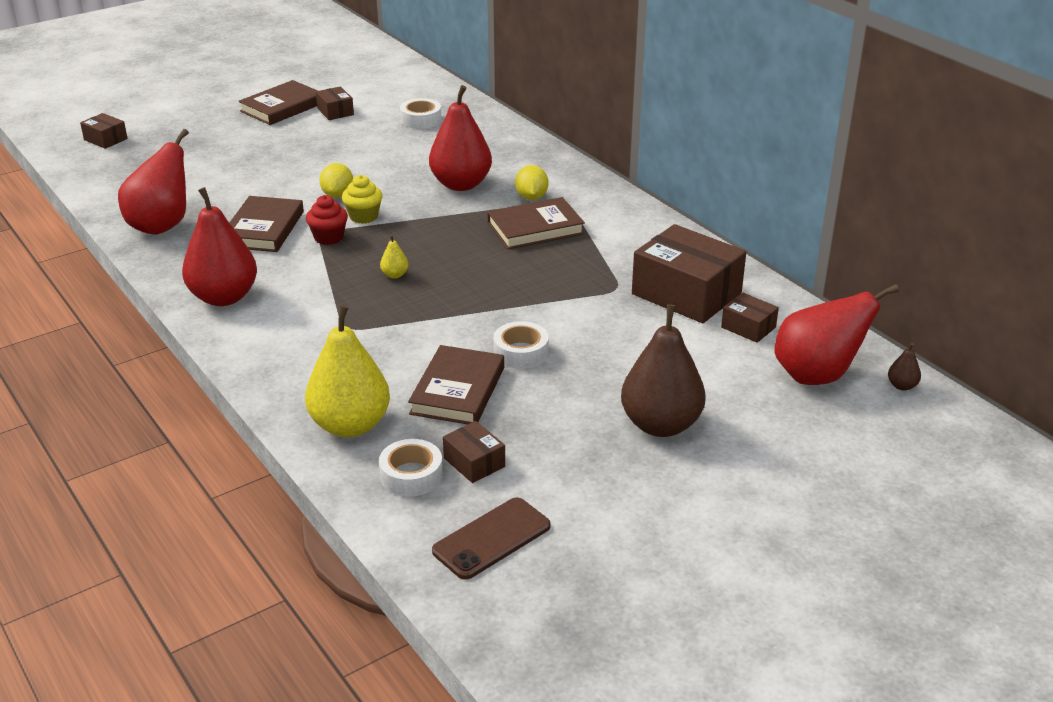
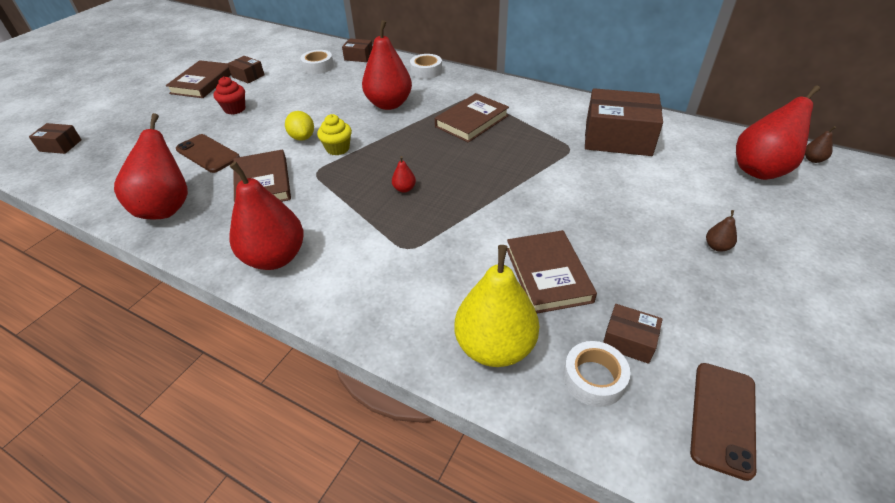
camera: 25 degrees left, 10 degrees up
(233, 185) = (208, 154): none -> brown phone
(328, 237) = (324, 174): red cupcake -> red cupcake (235, 109)
(394, 275) = (404, 189): yellow pear -> red pear
(521, 352) = (560, 222): white tape -> white tape (426, 71)
(531, 197) = (447, 100): yellow lemon -> none
(661, 425) = (717, 246): brown pear -> brown pear, size x0.40
(748, 327) = (681, 149): brown box -> brown box (359, 57)

